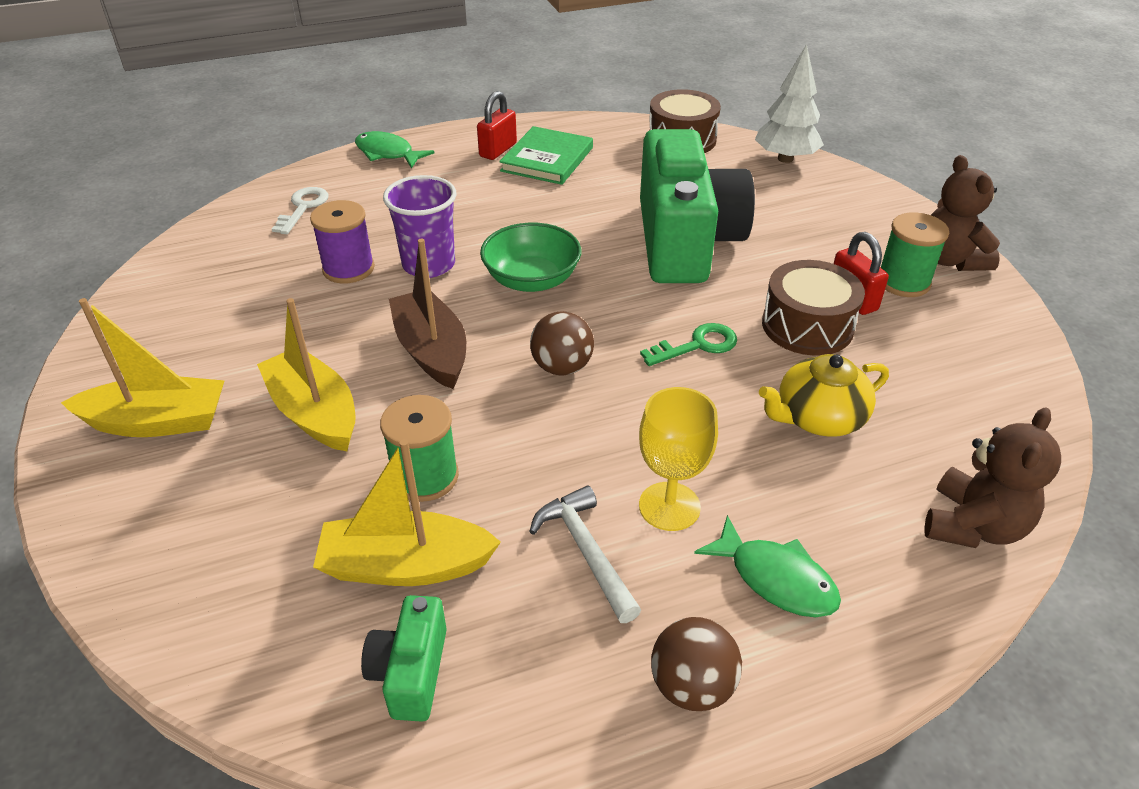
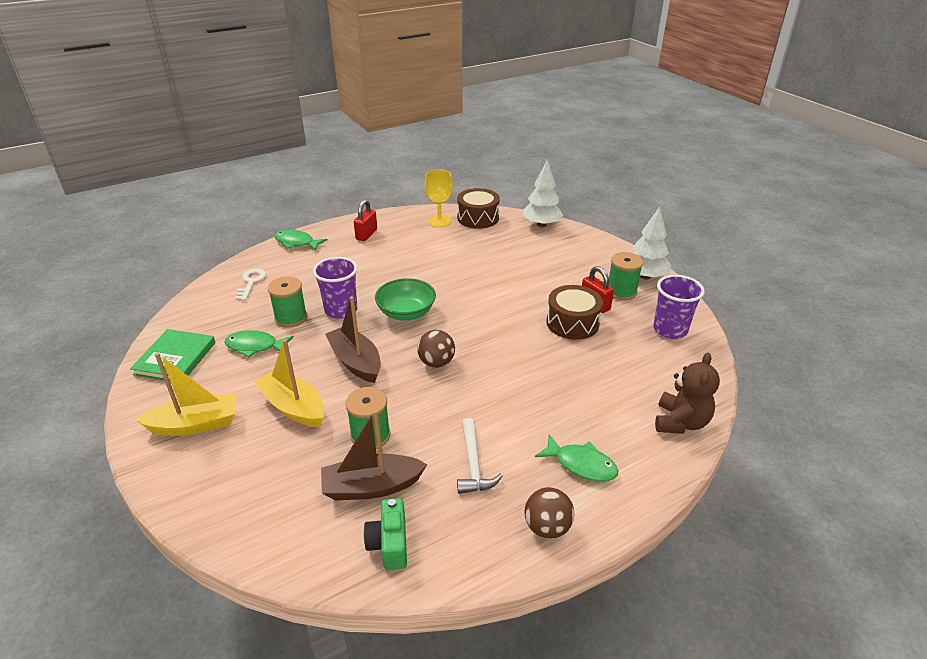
camera: 10 degrees left, 5 degrees down
(282, 308) = (255, 346): none -> green fish
(348, 269) = (291, 318): purple spool -> green spool
(406, 565) = (372, 486): yellow boat -> brown boat
(547, 159) = (398, 238): green book -> green book (175, 358)
(586, 551) = (473, 464): white hammer -> white hammer turned 150 degrees counterclockwise
(669, 506) = (515, 433): yellow goblet -> yellow goblet (439, 221)
(685, 241) = (492, 280): green camera -> none
(697, 345) = (512, 341): green key -> none
(818, 418) = (588, 374): yellow teapot -> none
(950, 260) = (645, 276): brown teddy bear -> white tree
(980, 357) = (670, 330): none -> purple cup

